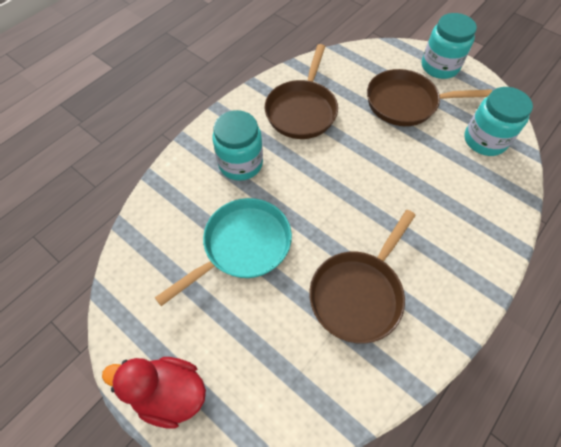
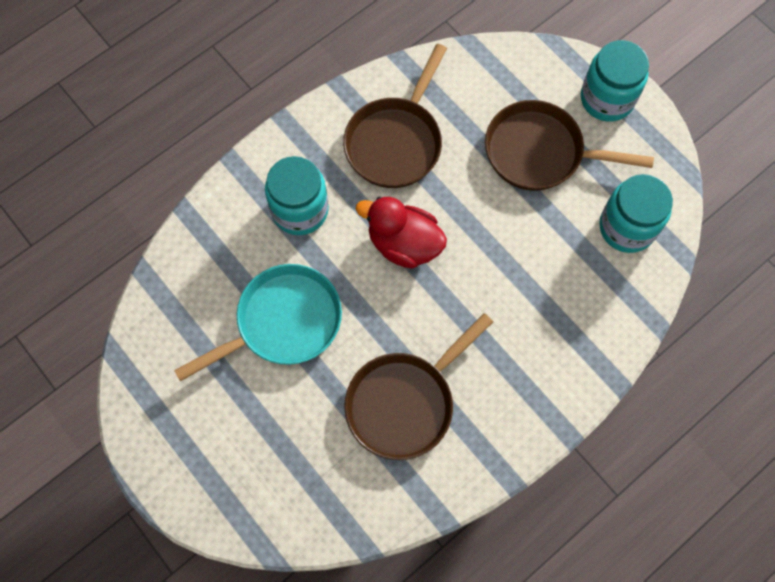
camera: 10 degrees right, 10 degrees up
(169, 393) = (178, 473): red duck -> red duck (404, 244)

